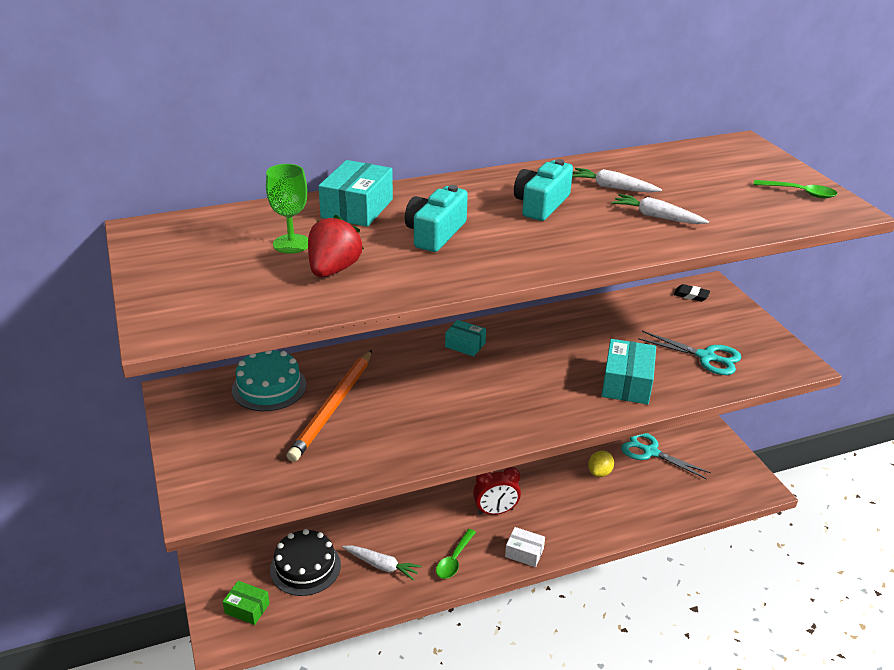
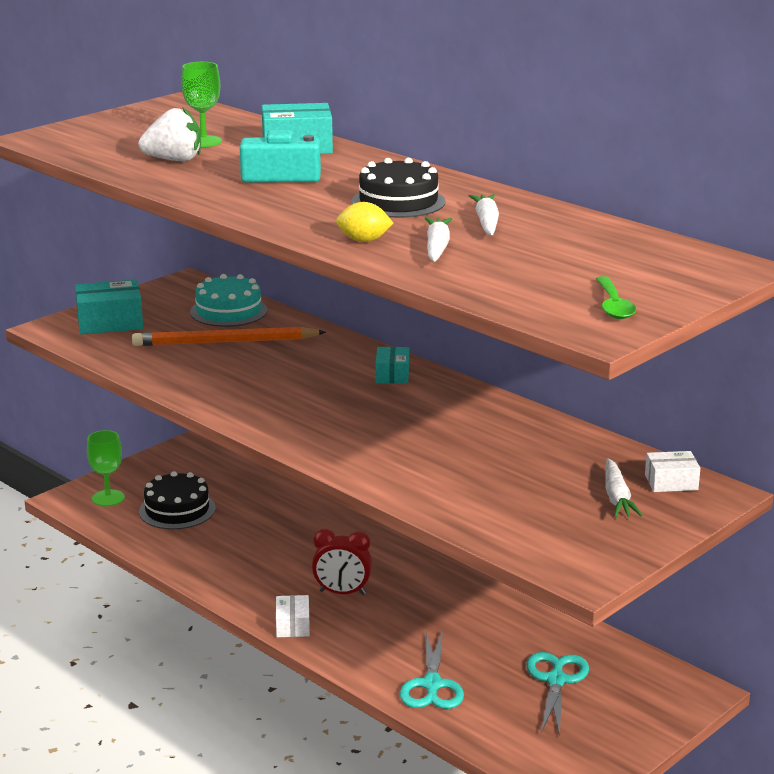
camera: 65 degrees right, 10 degrees down
(247, 608) = (108, 498): green box -> green goblet
(333, 269) = (174, 160): red strawberry -> white strawberry
(382, 565) = (209, 548): white carrot -> white carrot (617, 497)
(454, 560) = (248, 585): green spoon -> none
(495, 511) = (342, 592): red clock -> red clock turned 45 degrees counterclockwise
(541, 204) = (398, 202): turquoise camera -> black cake
(599, 472) = (476, 649): yellow lemon -> yellow lemon (364, 240)
(626, 383) = (413, 470): turquoise box -> turquoise box (110, 322)
(691, 295) = (671, 482): black eraser -> white box
(706, 357) = (526, 510): turquoise scissors -> turquoise scissors (432, 685)

